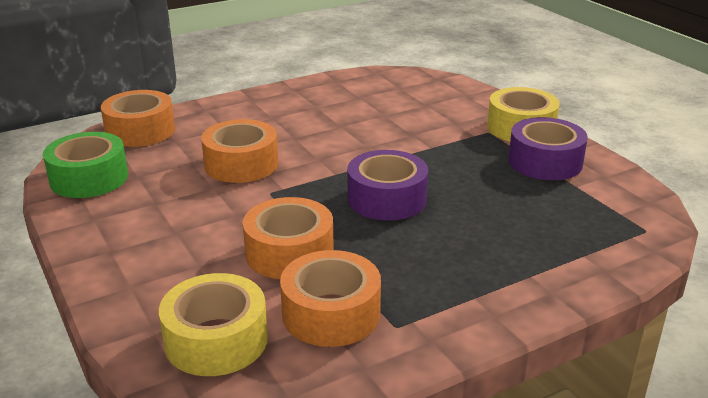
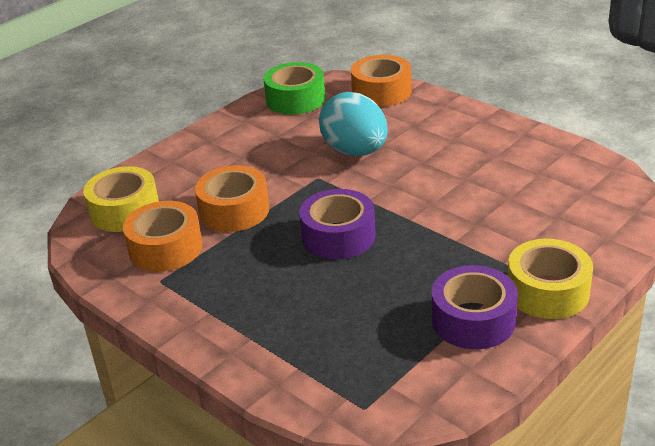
camera: 75 degrees right, 5 degrees up
(241, 164) = (355, 151): orange tape -> turquoise egg

